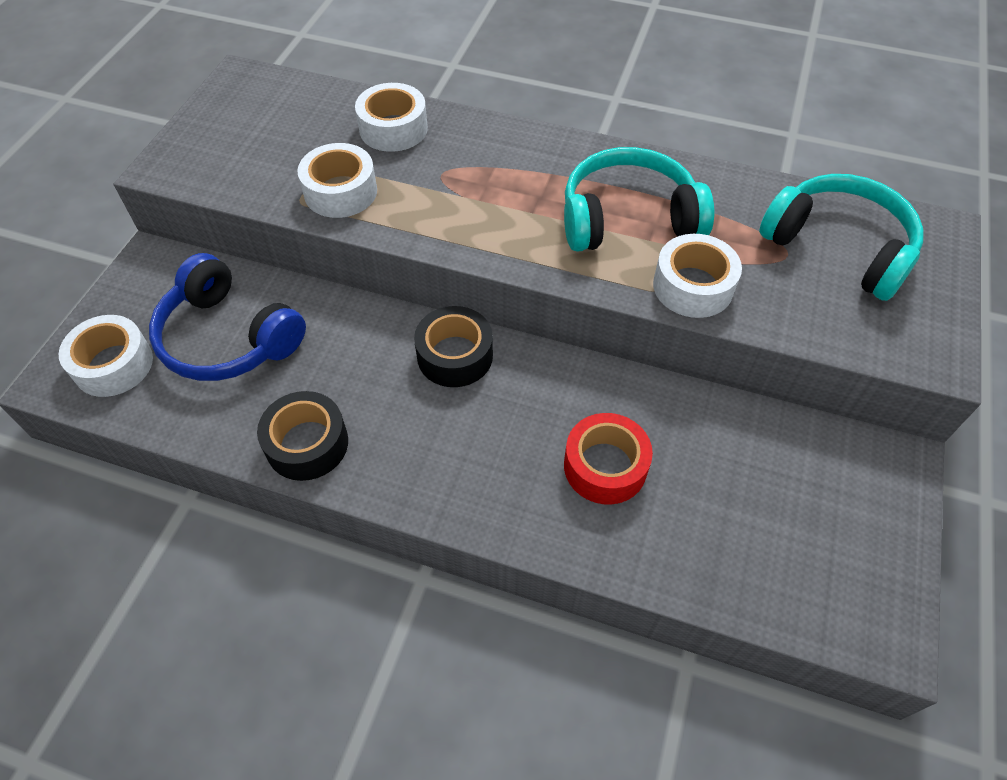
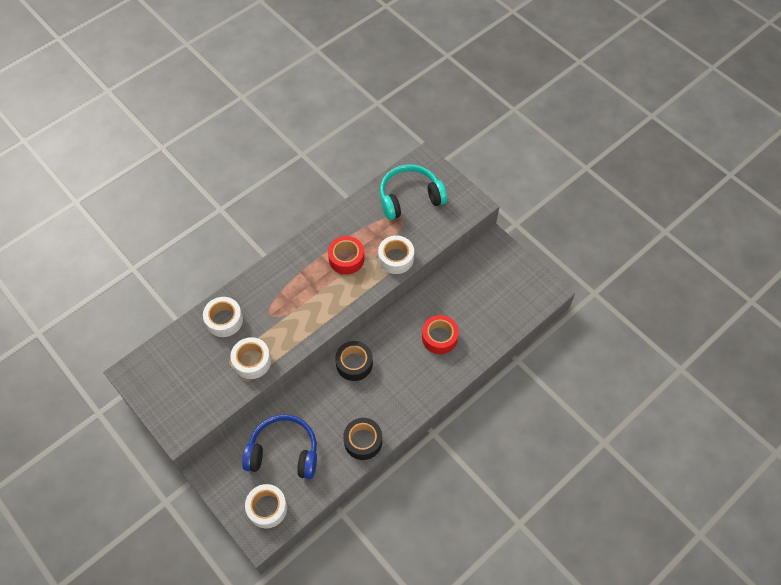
camera: 60 degrees left, 5 degrees up
(228, 338) = (283, 452): blue headphones -> blue headphones turned 150 degrees counterclockwise
(628, 218) = (346, 259): turquoise headphones -> red tape

